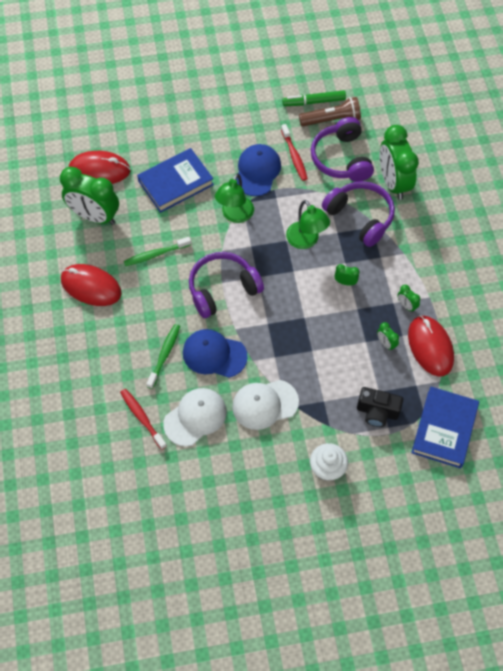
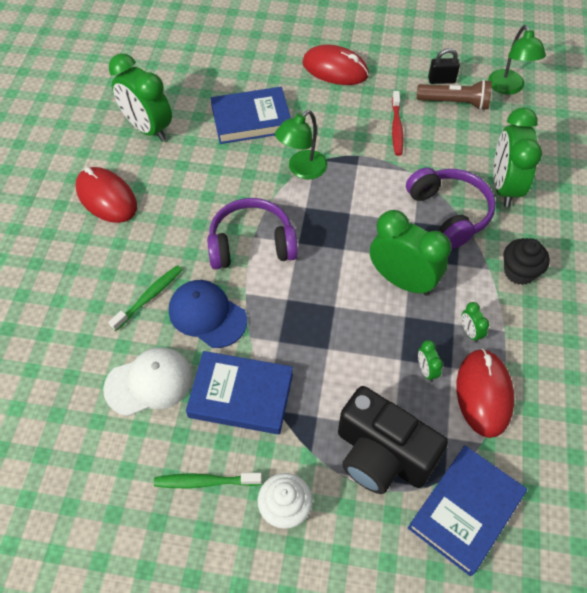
camera: 20 degrees right, 5 degrees down
(99, 170) = (177, 86): red mouse -> red mouse (335, 69)
(142, 418) = (87, 361): red toothbrush -> none
(155, 254) = (193, 185): green toothbrush -> green toothbrush (205, 481)
(257, 171) = (347, 132): blue cap -> none
(265, 404) = (241, 395): white cap -> blue book
(306, 241) = (373, 220): green lamp -> green lamp (508, 88)
(314, 102) = (441, 80): green marker -> black padlock
(341, 158) = (451, 145): purple headphones -> none
(345, 282) = (402, 281): green clock -> green clock, size x2.41
(377, 412) = (381, 455): black camera -> black camera, size x1.69
(425, 249) = (519, 272): none -> black cupcake

